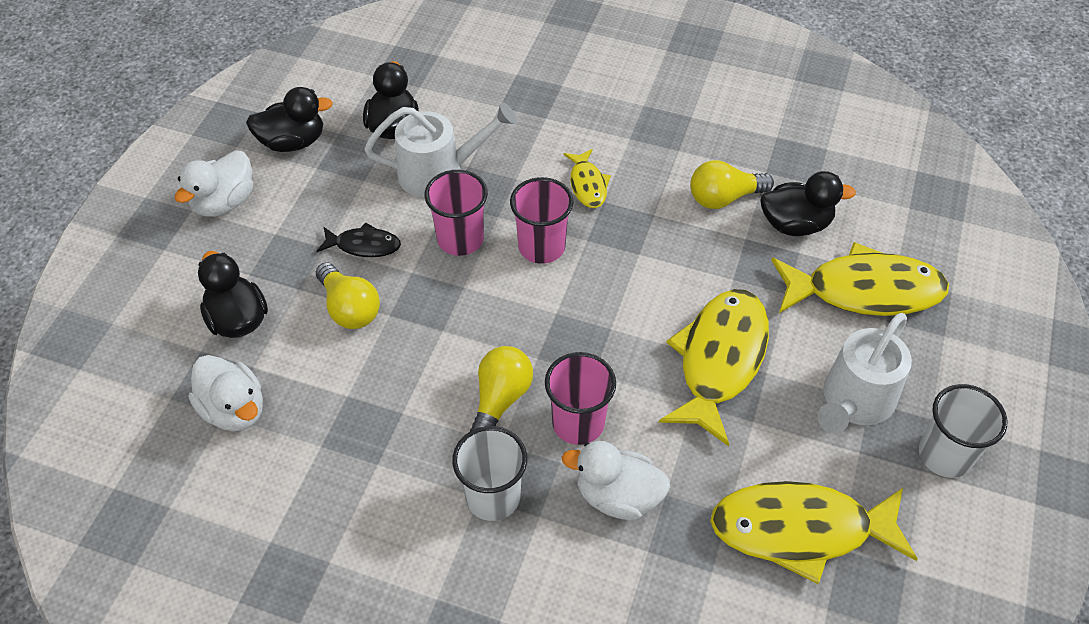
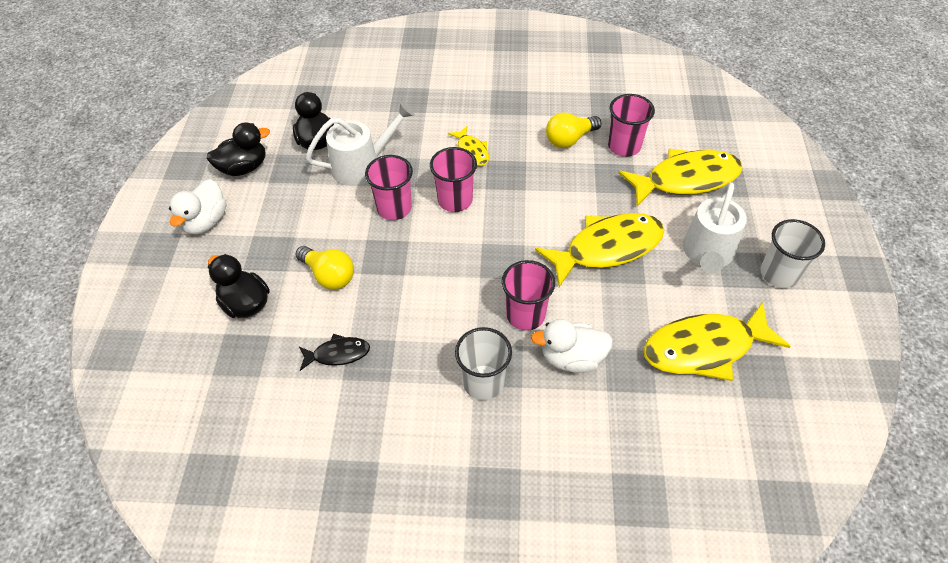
camera: 15 degrees left, 0 degrees up
(234, 409) = (266, 370): white duck -> none
(364, 245) = (324, 228): black fish -> black fish (338, 354)
(500, 399) = (464, 312): yellow light bulb -> none
(719, 360) = (607, 248): yellow fish -> yellow fish turned 60 degrees clockwise
(795, 224) = (624, 146): black duck -> pink cup

